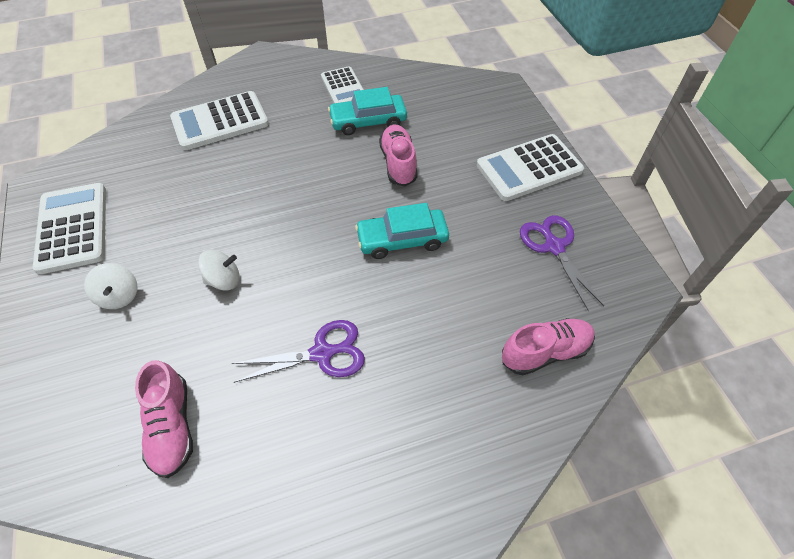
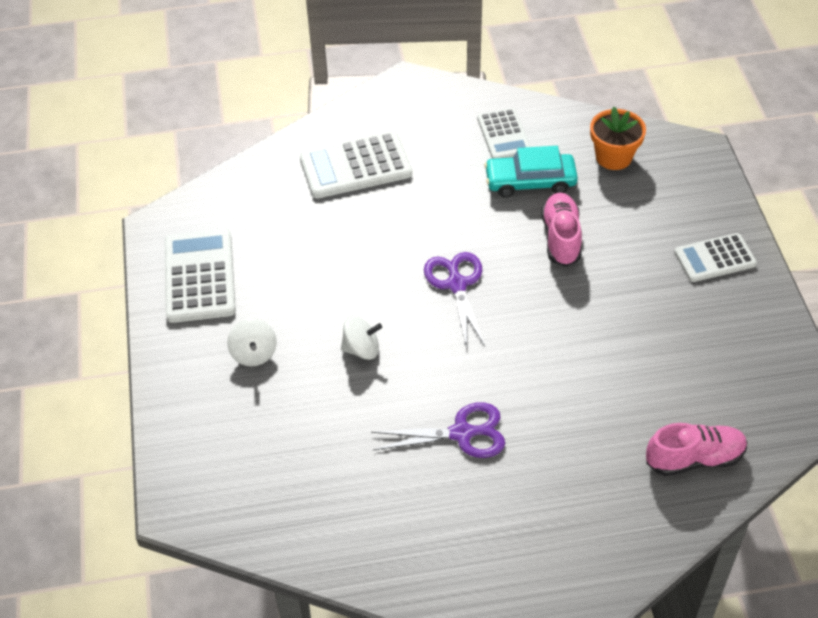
camera: 10 degrees right, 5 degrees down
(172, 426) = (313, 483): pink shoe -> none
(402, 239) = (556, 326): turquoise car -> none
(434, 97) = (613, 157): none -> orange flower pot
(529, 168) = (715, 258): white calculator -> white calculator, size x0.65
(554, 247) = (726, 352): purple scissors -> purple scissors (457, 285)

